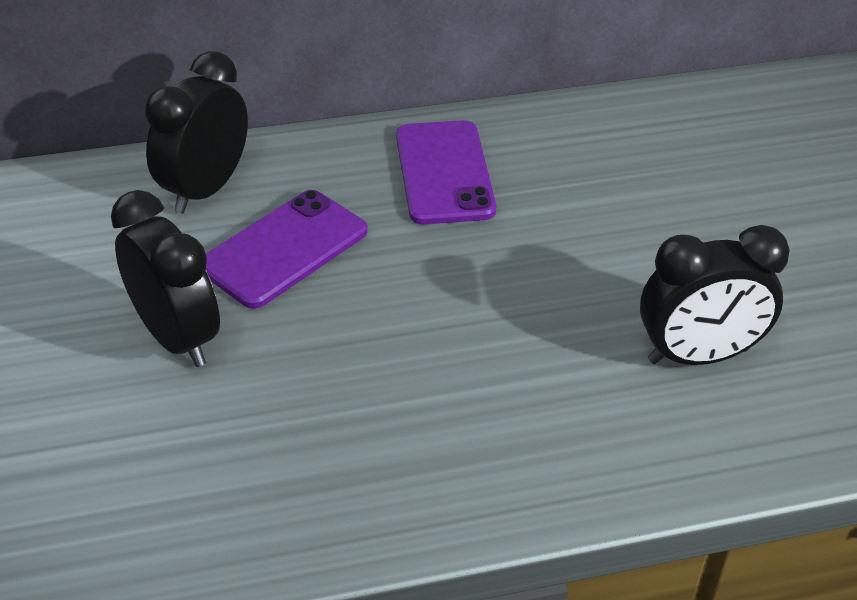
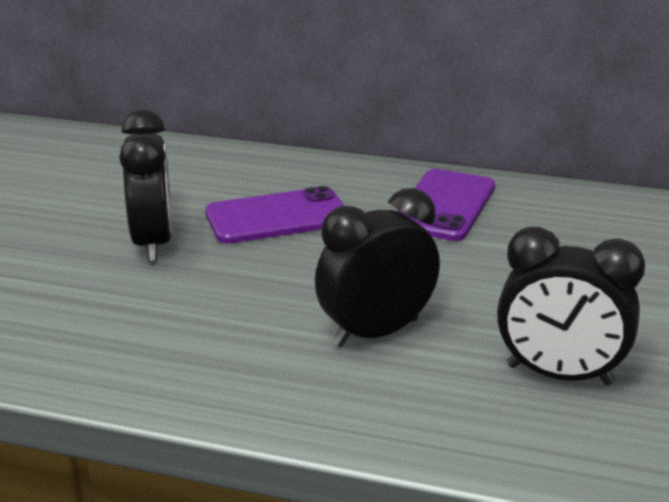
camera: 30 degrees right, 15 degrees down
(205, 189) = (256, 172): black clock -> black clock (376, 333)

